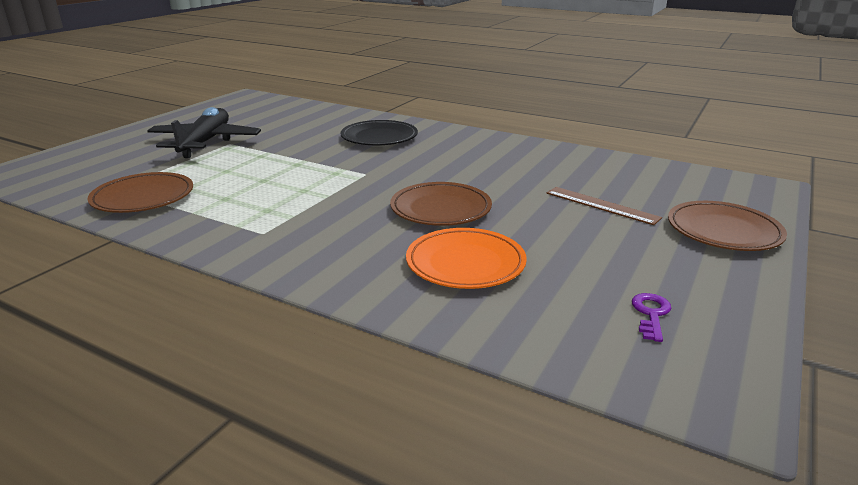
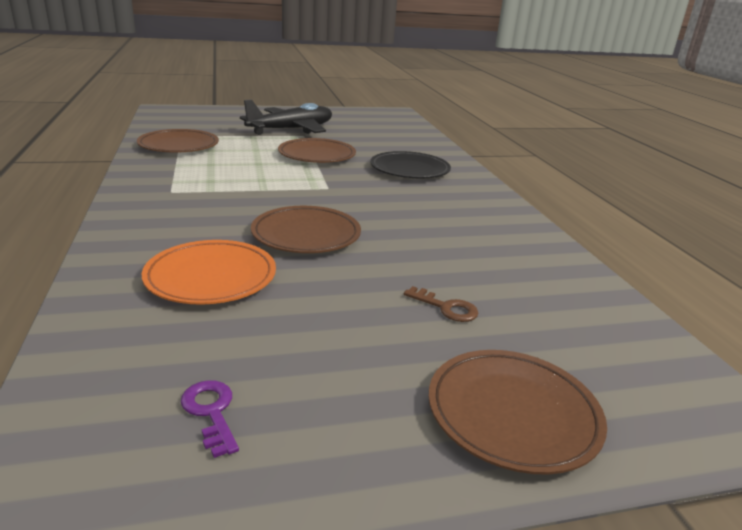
camera: 45 degrees right, 0 degrees up
(288, 154) = (317, 155): none -> brown plate
(601, 205) = (446, 308): brown ruler -> brown key
(651, 314) = (211, 412): purple key -> purple key turned 90 degrees counterclockwise

